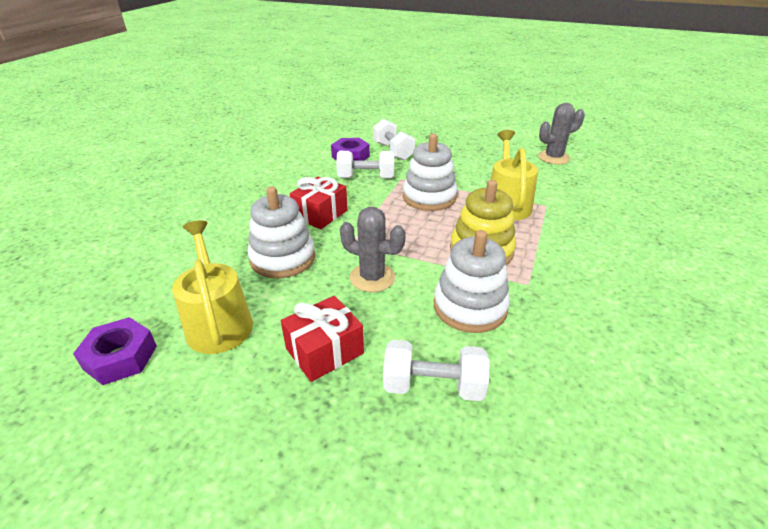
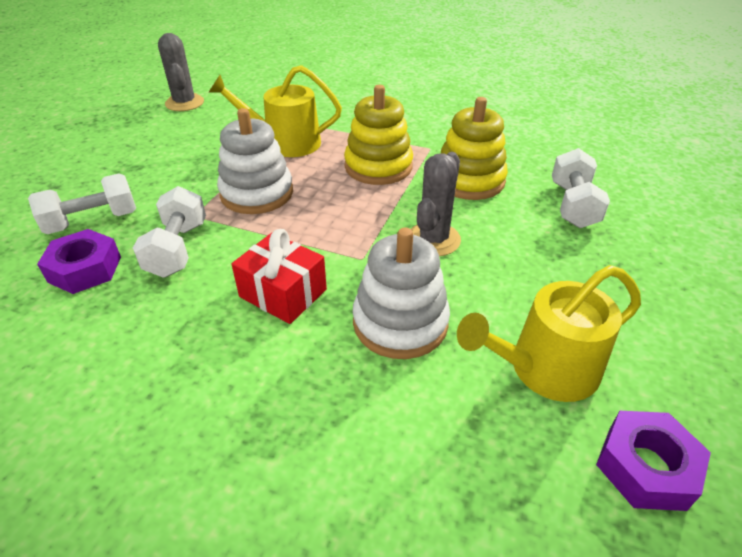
camera: 90 degrees left, 5 degrees up
(324, 351) = (558, 270): red gift -> none
(470, 307) = (469, 180): white stacking toy -> yellow stacking toy

